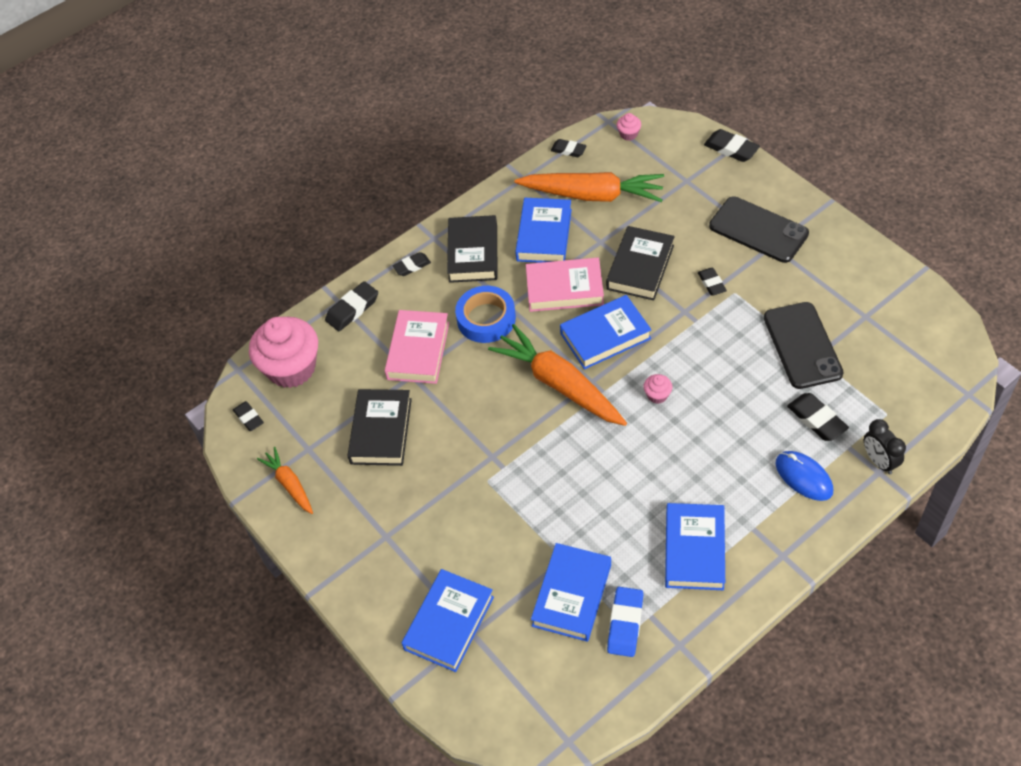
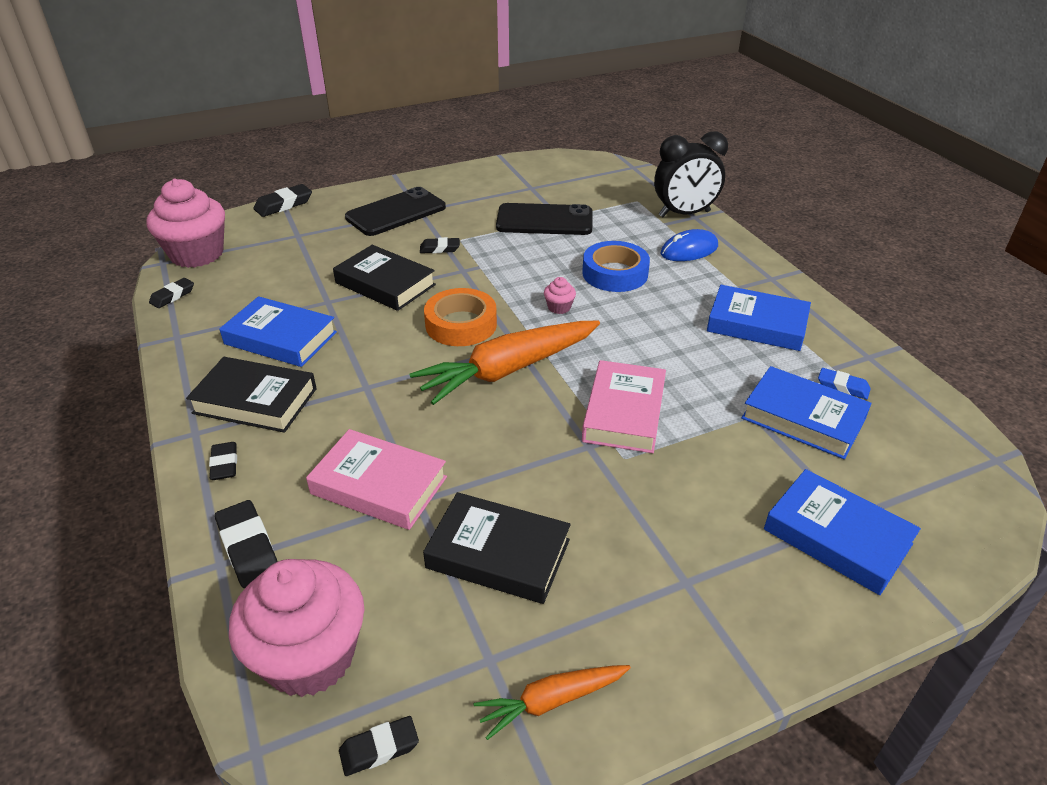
camera: 80 degrees left, 15 degrees down
(486, 319) = (371, 410): blue tape -> blue tape (615, 273)
(564, 289) = (373, 339): pink book -> pink book (624, 412)
(592, 195) = (256, 293): orange carrot -> none
(605, 336) = (461, 324): blue book -> orange tape
(625, 624) = (842, 387): blue eraser -> blue eraser, size x0.66
(628, 134) = (197, 254): pink cupcake -> pink cupcake, size x2.49
(816, 420) = (629, 231): black eraser -> none
(879, 461) = (684, 214): black clock -> black clock, size x1.69

